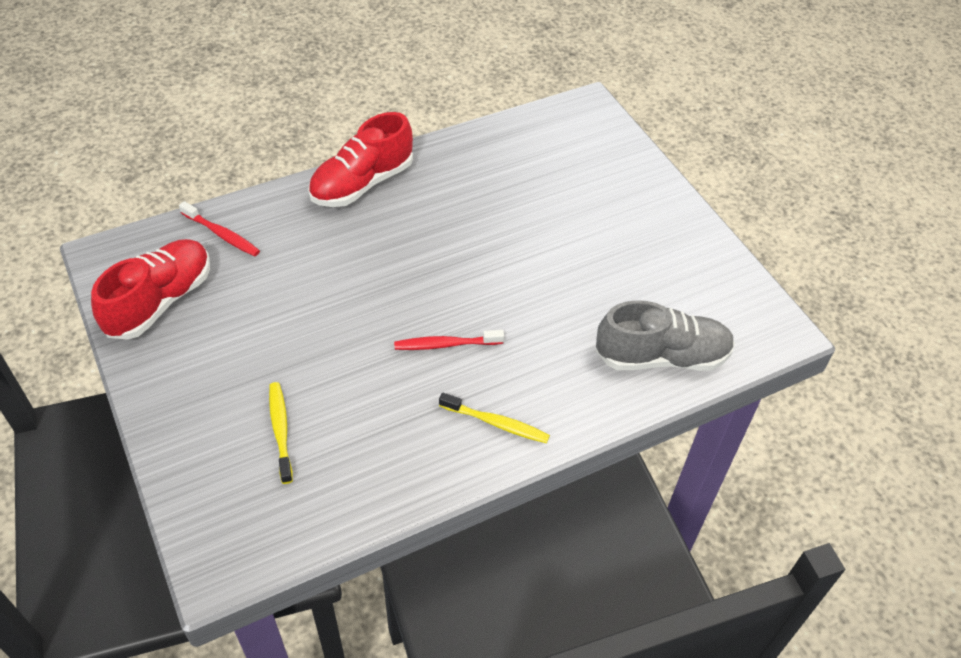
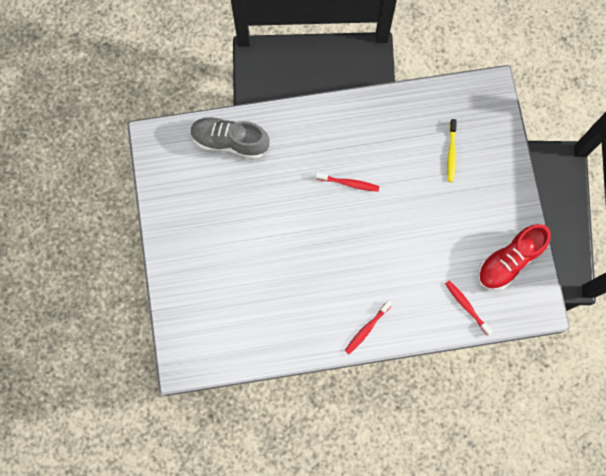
camera: 160 degrees left, 25 degrees up
(362, 183) = (367, 328): red shoe -> red toothbrush
(495, 423) = (337, 126): yellow toothbrush -> none

